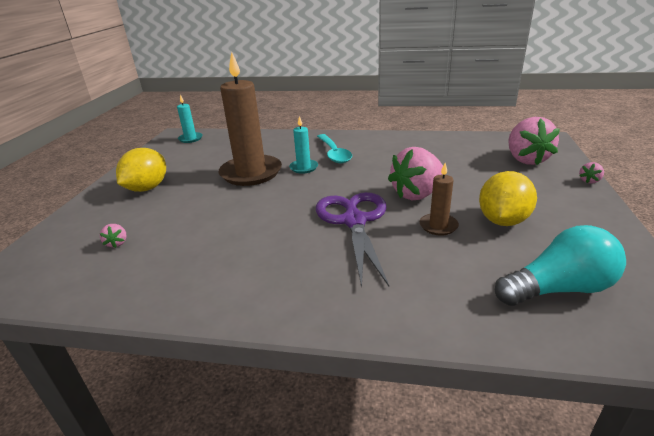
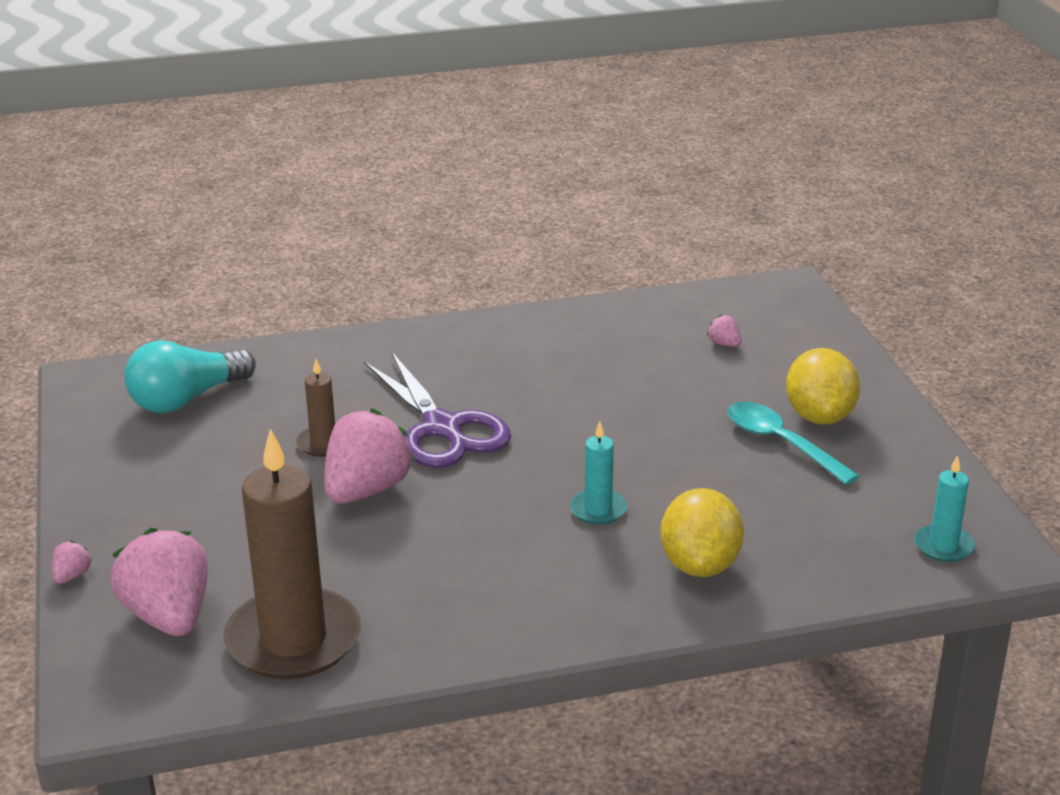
camera: 155 degrees right, 0 degrees up
(251, 173) = (683, 479): brown candle -> brown candle (293, 640)
(334, 153) = (569, 560): turquoise spoon -> turquoise spoon (781, 443)
(502, 221) = (234, 468): yellow lemon -> yellow lemon (700, 565)

